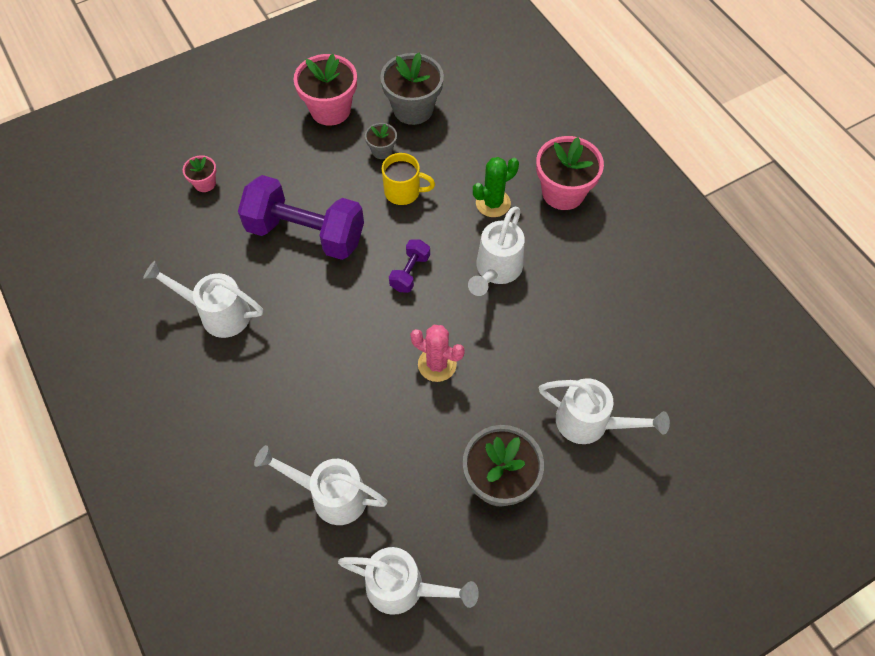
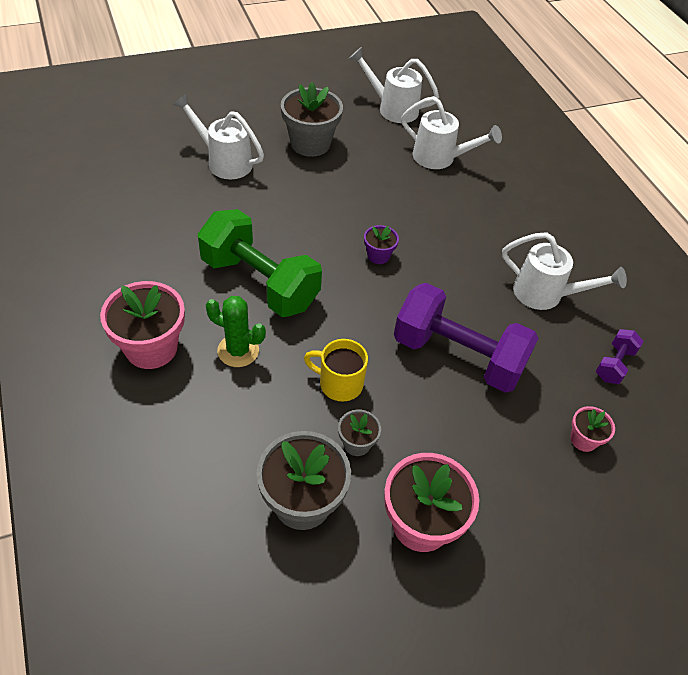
camera: 175 degrees left, 10 degrees down
(389, 325) = (378, 255): none -> purple flower pot
(410, 272) = (349, 296): purple dumbbell -> purple dumbbell (614, 364)
(437, 364) = (340, 219): pink cactus -> none
(493, 203) = (238, 351): green cactus -> green cactus turned 45 degrees clockwise
(496, 270) = (260, 283): white watering can -> green dumbbell

